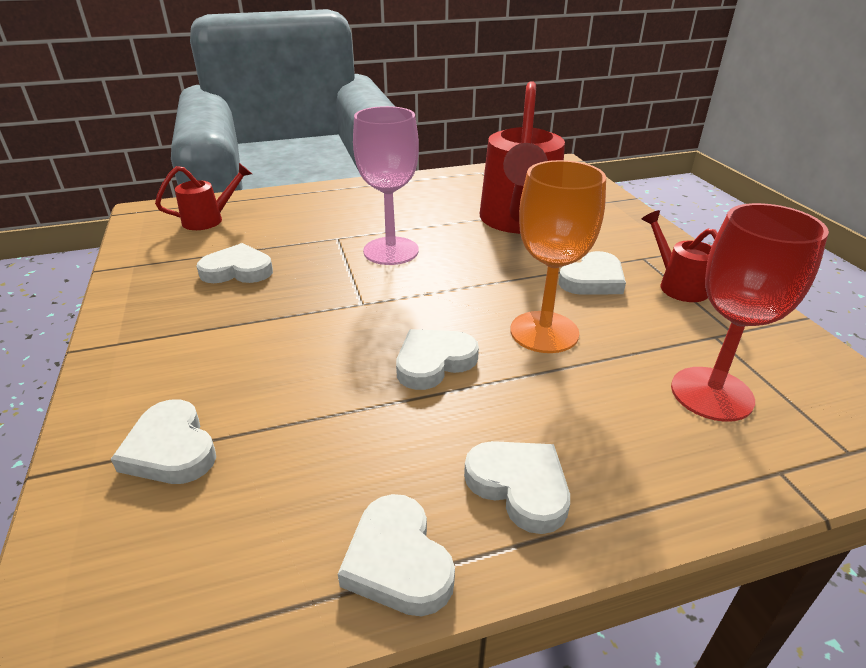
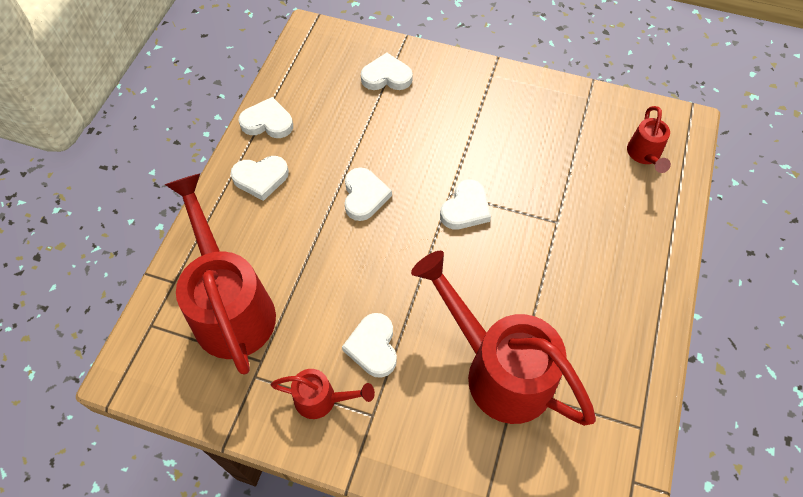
camera: 125 degrees right, 25 degrees up
(237, 270) = (542, 147): white heart -> white heart (465, 208)
(391, 251) = (510, 244): pink goblet -> none
(544, 332) = (344, 268): orange goblet -> none
(711, 394) = (230, 305): red goblet -> red watering can

